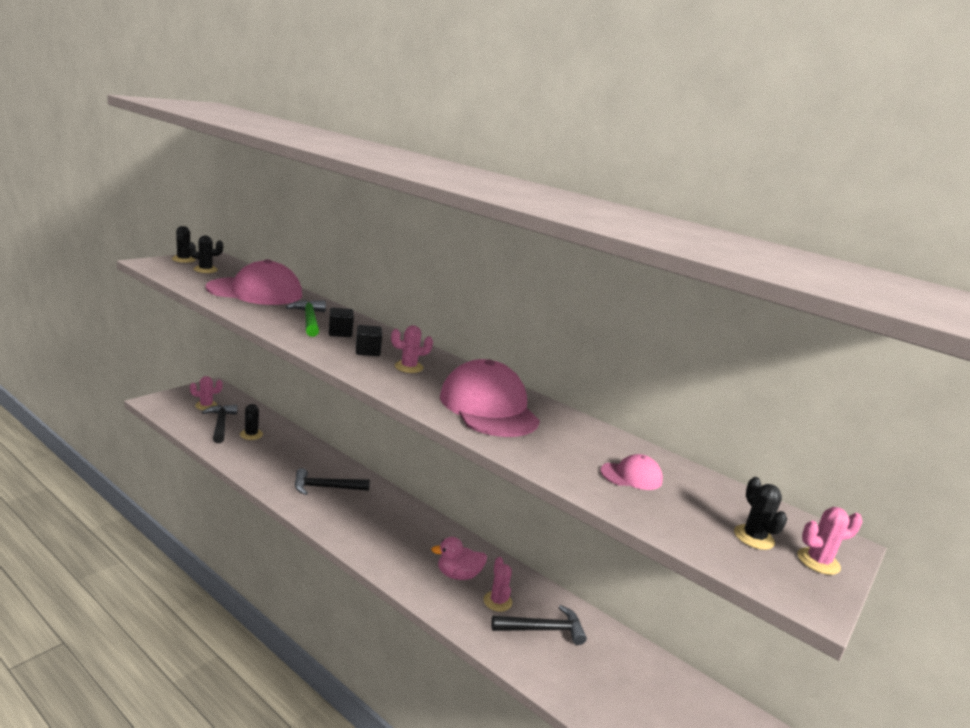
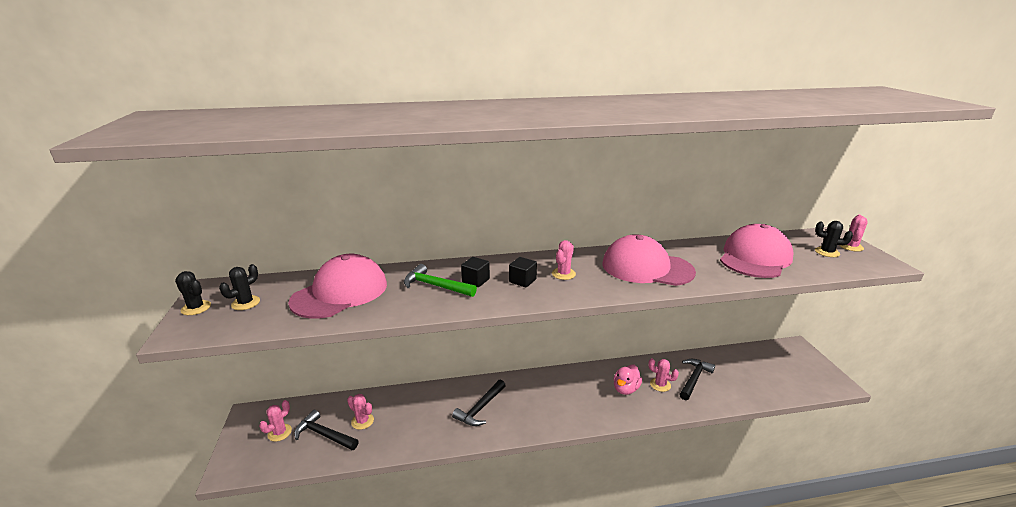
camera: 45 degrees left, 5 degrees up
(251, 434) = (362, 421): black cactus -> pink cactus
(631, 476) = (755, 257): pink cap -> pink cap, size x2.18

